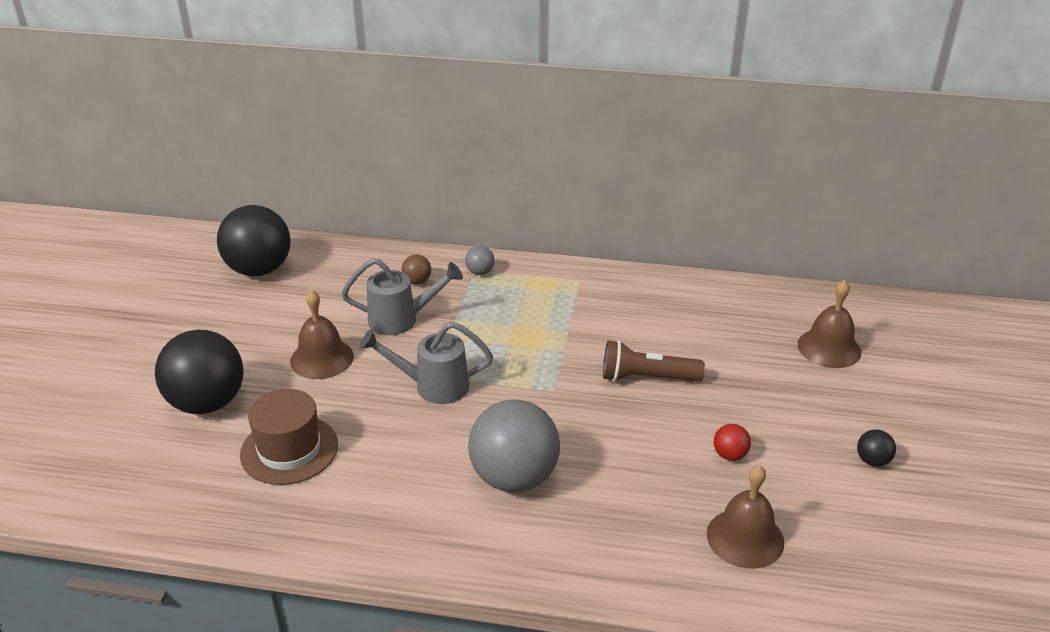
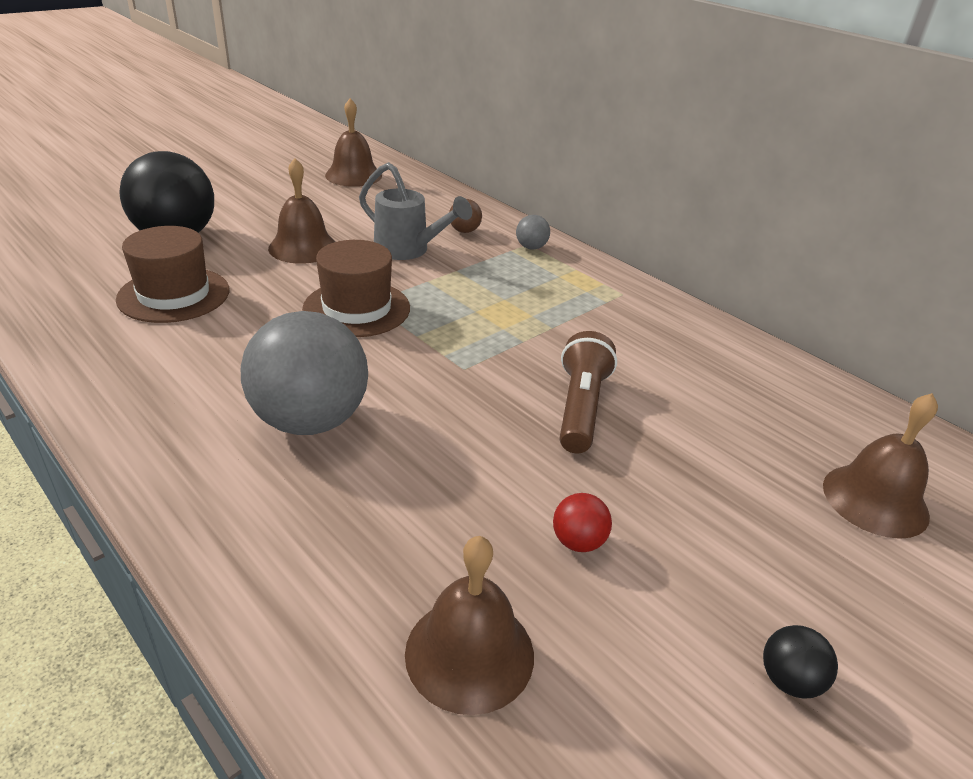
camera: 35 degrees right, 0 degrees up
(259, 270) = (353, 175): black ball -> brown bell
(432, 386) = (356, 308): grey watering can -> brown hat
(647, 378) = (581, 408): brown flashlight -> brown flashlight turned 60 degrees clockwise

